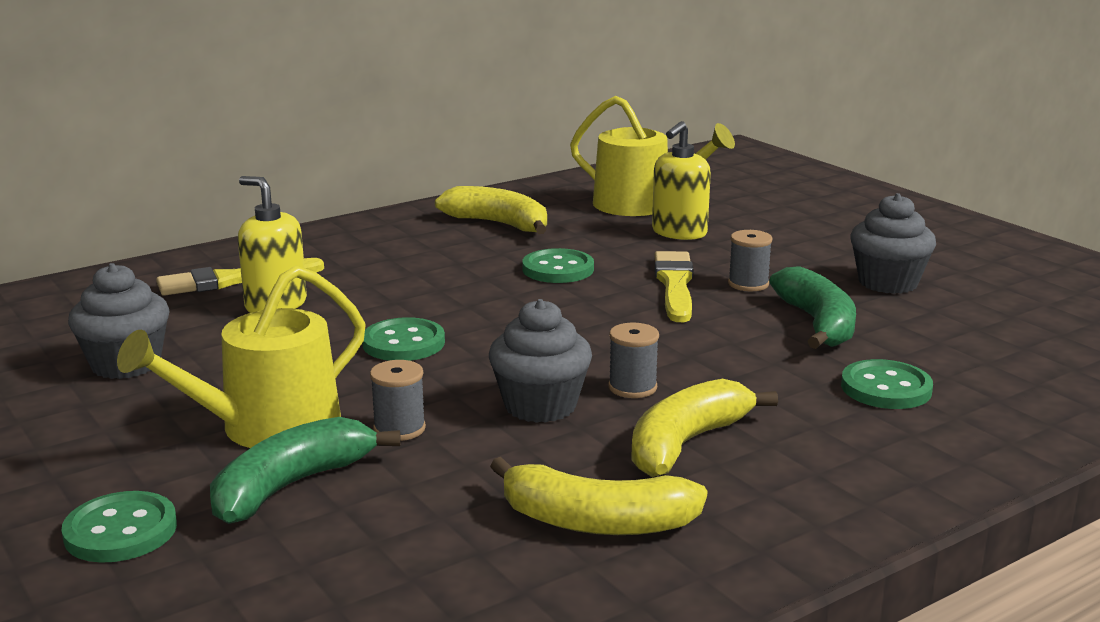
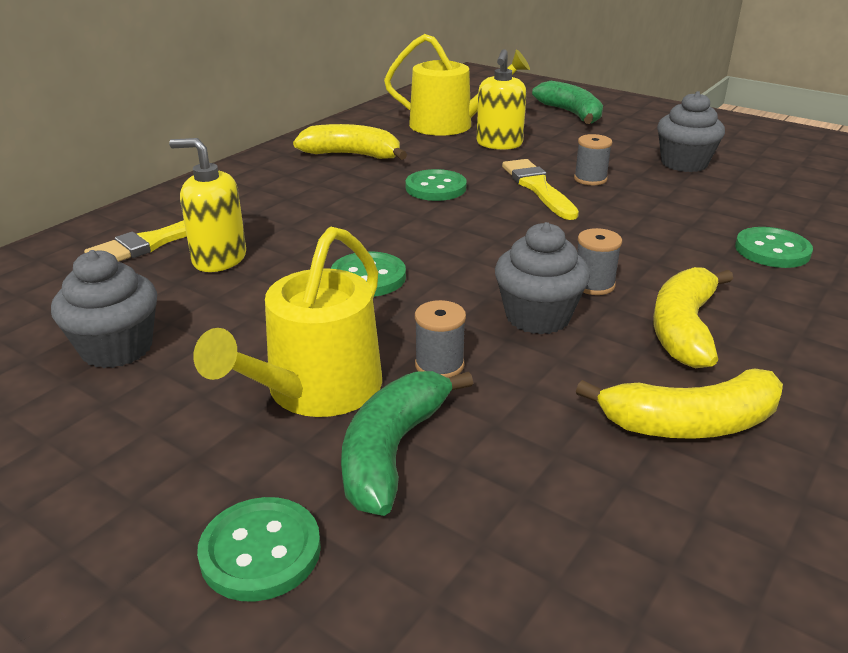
camera: 20 degrees left, 10 degrees up
(817, 324) = (671, 204): green banana -> green banana (571, 114)

